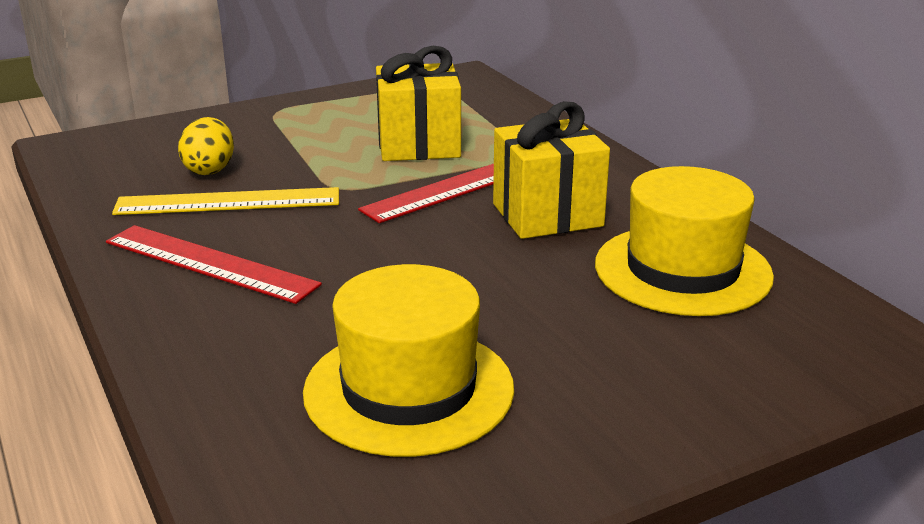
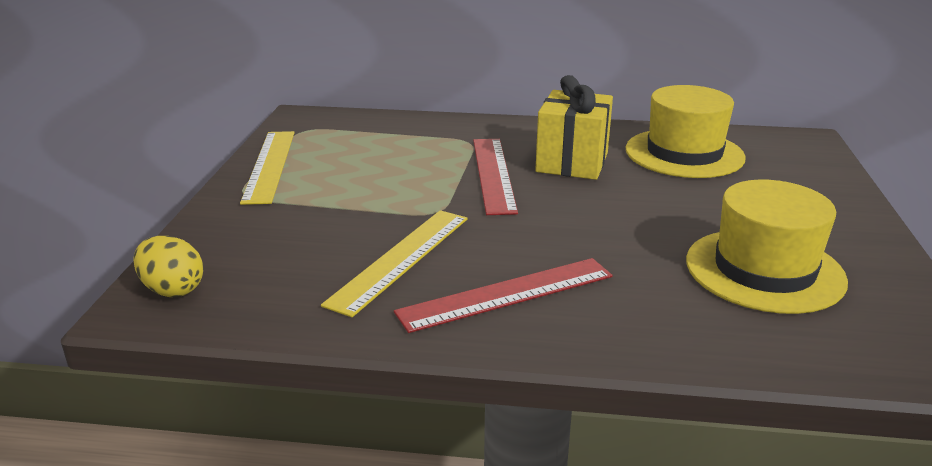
camera: 55 degrees left, 0 degrees up
(210, 169) = (322, 251): yellow egg -> yellow egg (173, 290)
(342, 100) = (269, 165): none -> yellow ruler
(418, 145) = (404, 165): yellow gift -> none

